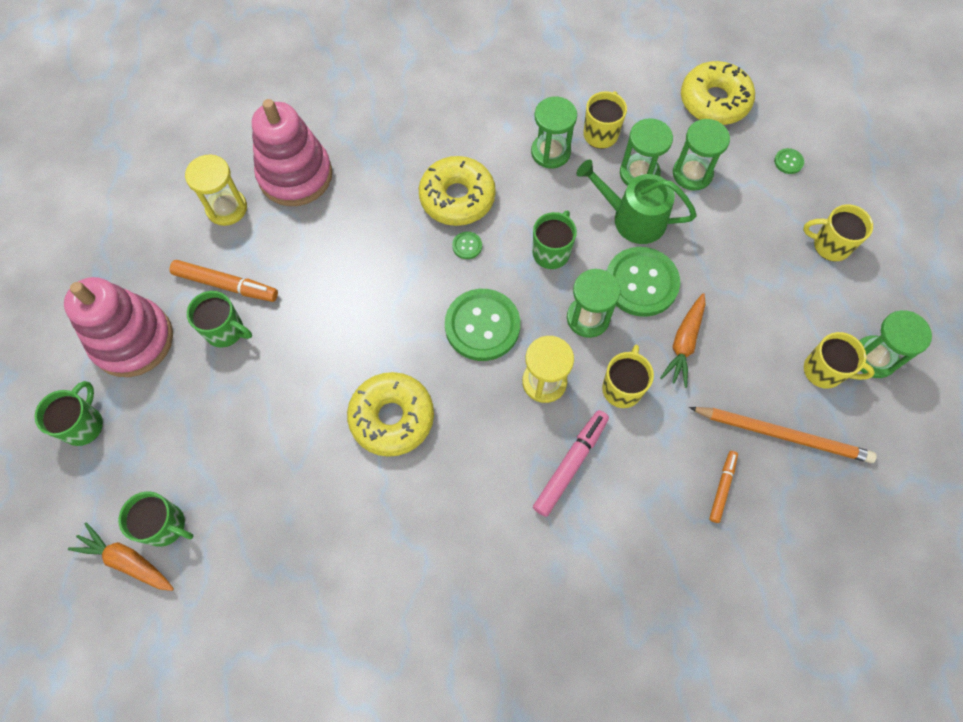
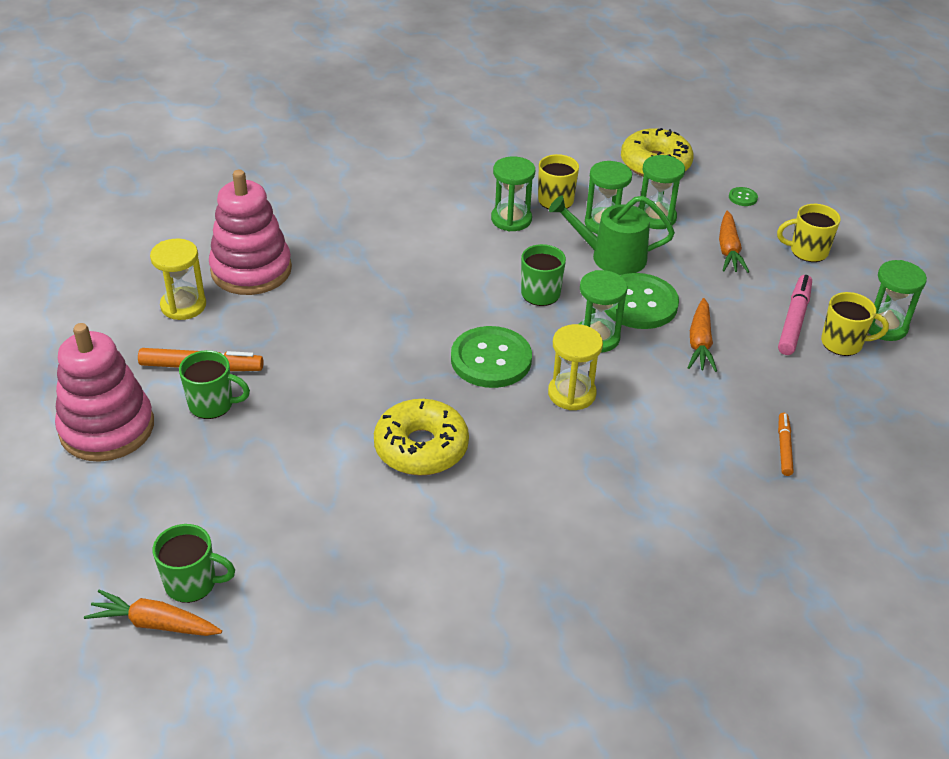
camera: 15 degrees left, 25 degrees down
(84, 425) = (68, 510): green mug -> none
(457, 198) = (429, 265): yellow donut -> none
(467, 246) = (452, 300): green button -> none
(570, 464) = (624, 455): pink marker -> pink marker (794, 320)
(622, 388) = (652, 386): yellow mug -> none
(751, 229) = (728, 250): none -> orange carrot
(783, 435) = (825, 397): orange pencil -> none

